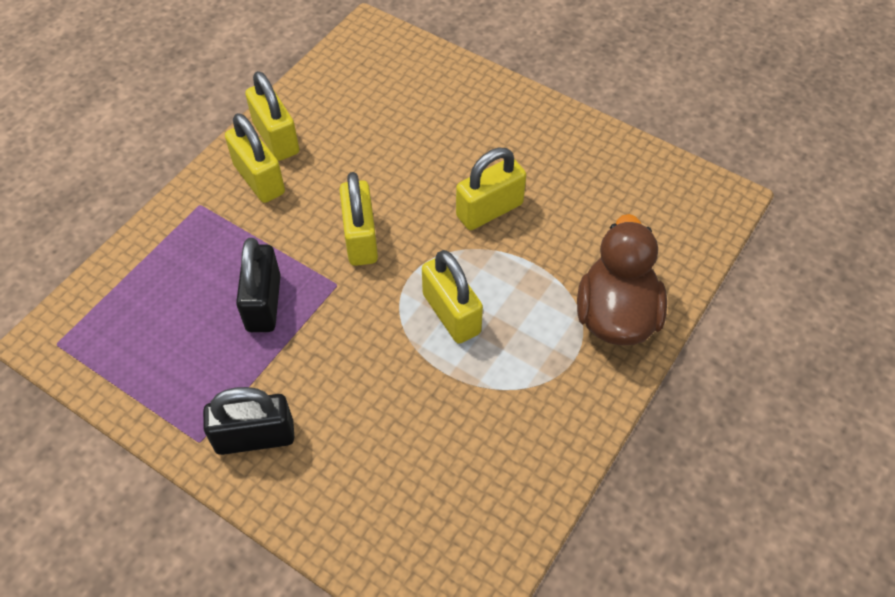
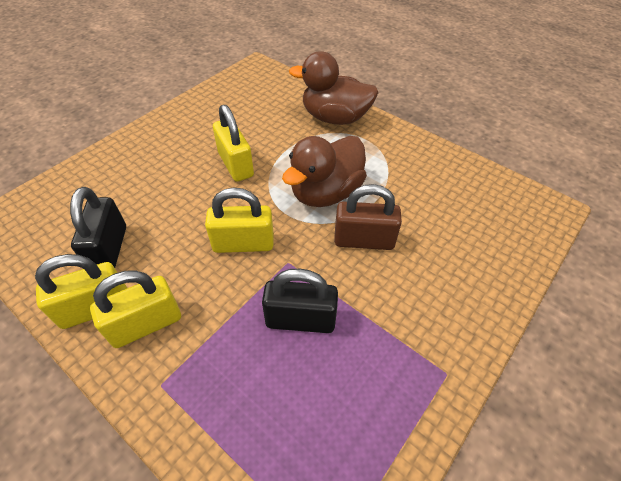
camera: 85 degrees left, 5 degrees down
(255, 437) = (438, 326): black padlock -> black padlock (109, 249)
(374, 360) = (364, 240): none -> brown padlock
(451, 313) = (326, 193): yellow padlock -> brown duck

